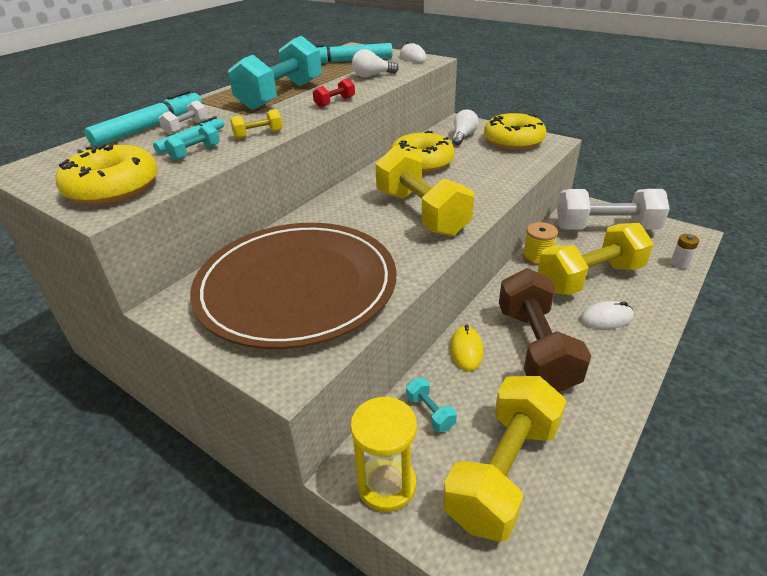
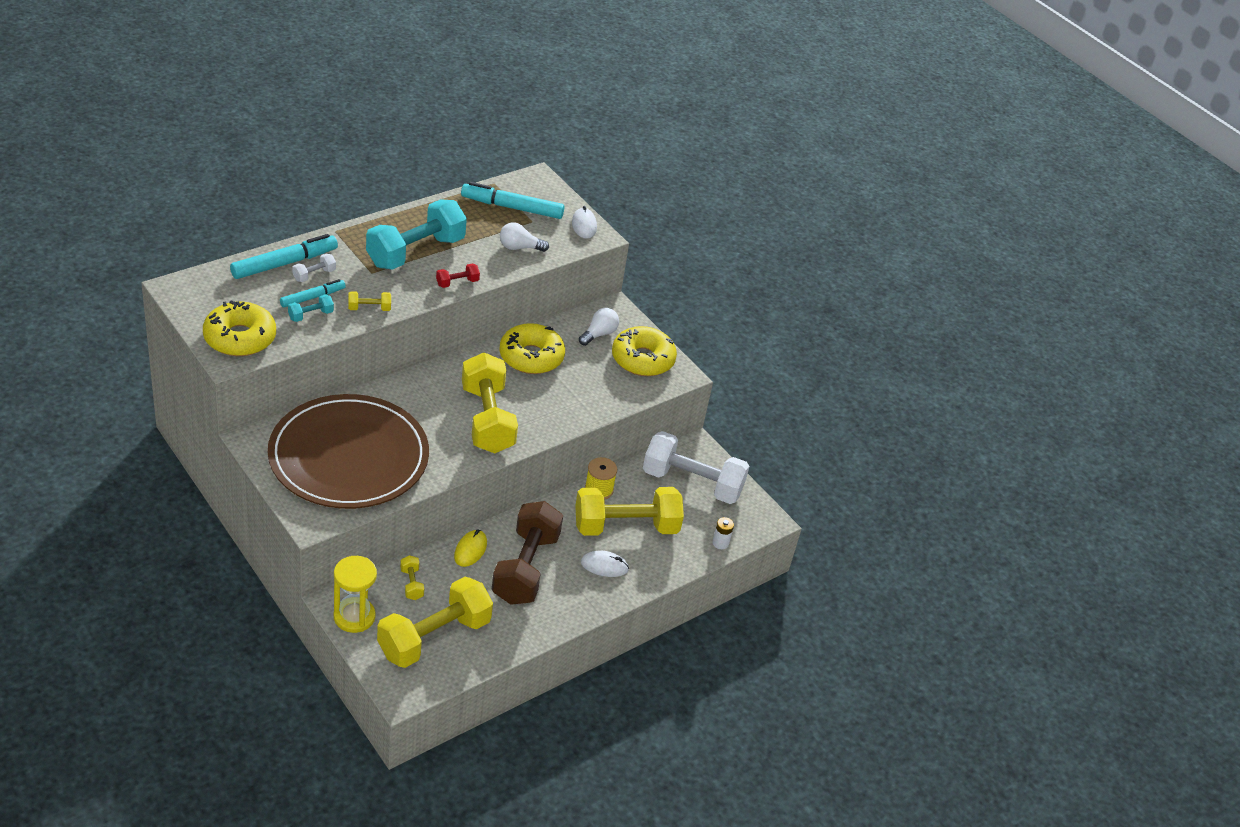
camera: 10 degrees right, 5 degrees up
(430, 412) = (411, 584): turquoise dumbbell -> yellow dumbbell

